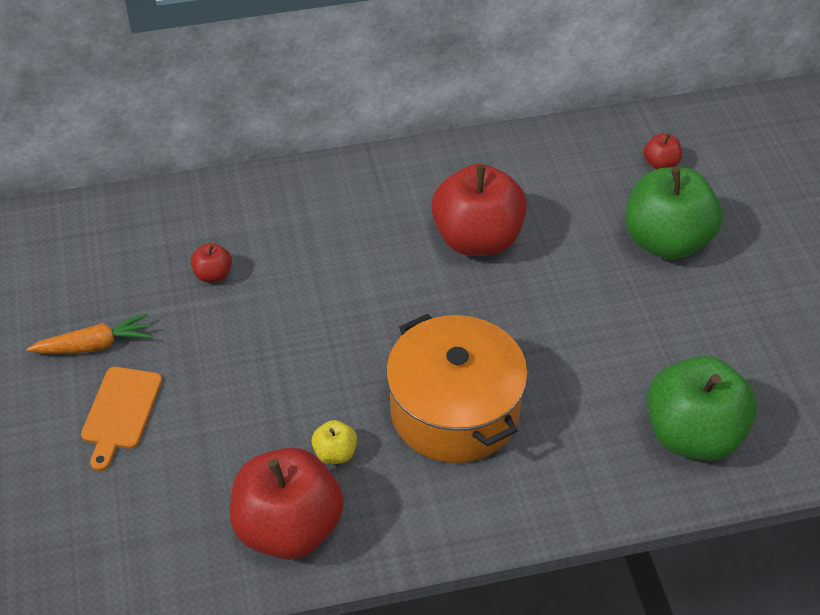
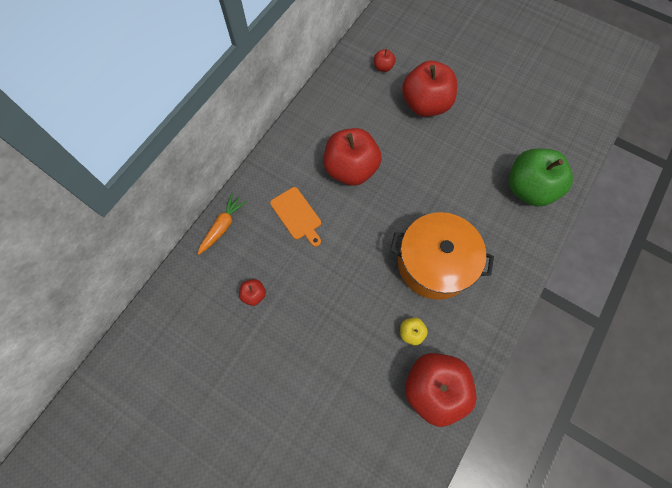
camera: 45 degrees left, 20 degrees up
(95, 345) = (241, 387): orange carrot -> orange carrot (223, 226)
(121, 412) = (295, 409): orange cutting board -> orange cutting board (297, 215)
(666, 241) = (425, 104): green apple -> red apple

